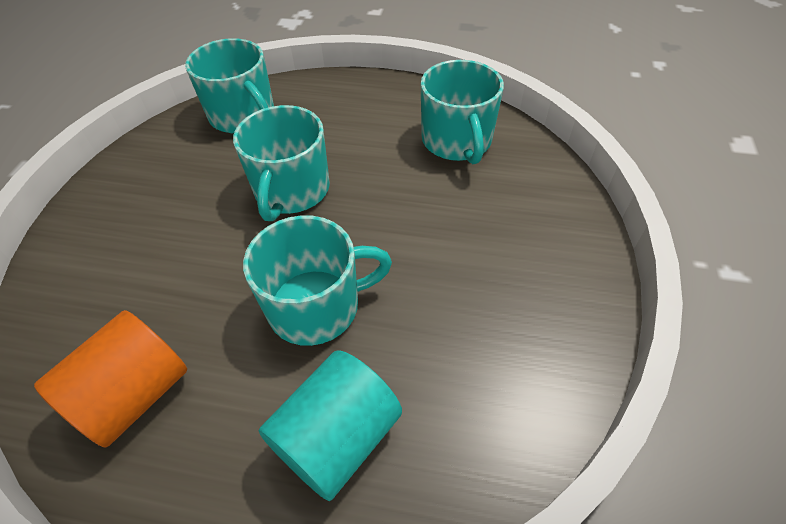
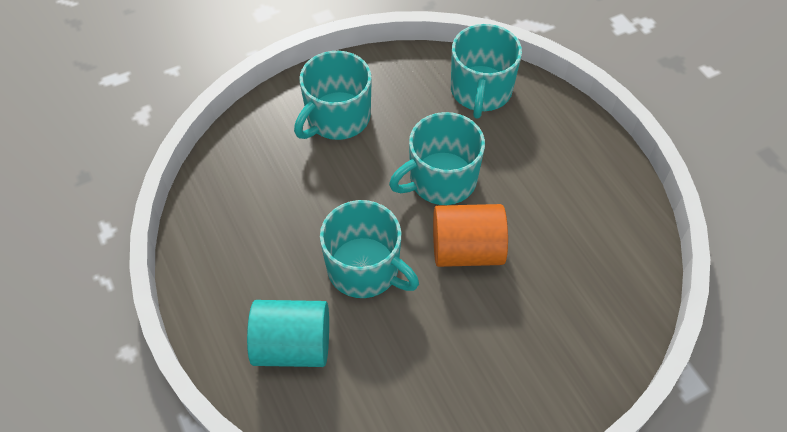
camera: 50 degrees right, 5 degrees up
(135, 394) = (238, 224): orange cylinder -> orange cylinder (467, 250)
(457, 141) = (594, 249): turquoise mug -> turquoise mug (337, 118)

